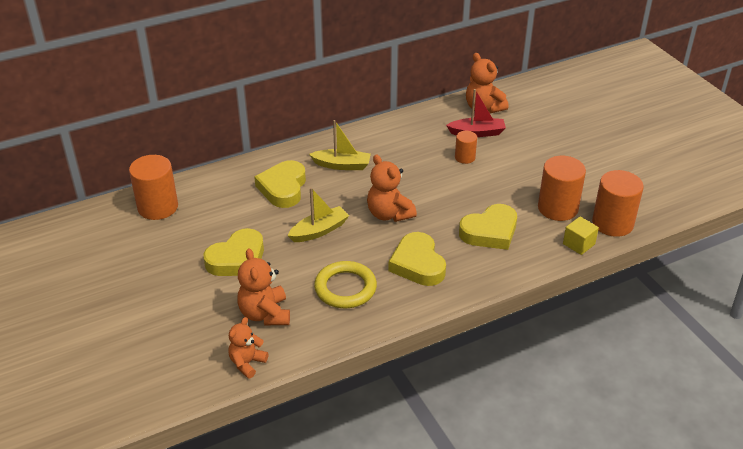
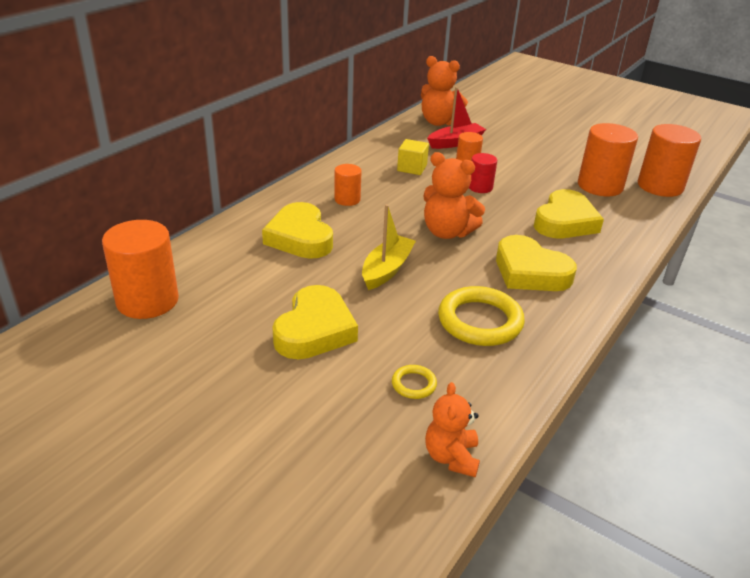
camera: 30 degrees left, 5 degrees down
(265, 314) = (414, 384): orange teddy bear -> yellow ring
(342, 165) = (347, 199): yellow boat -> orange cylinder
(454, 182) = (480, 187): none -> red cylinder
(578, 244) = (654, 210): yellow cube -> yellow cube (412, 168)

